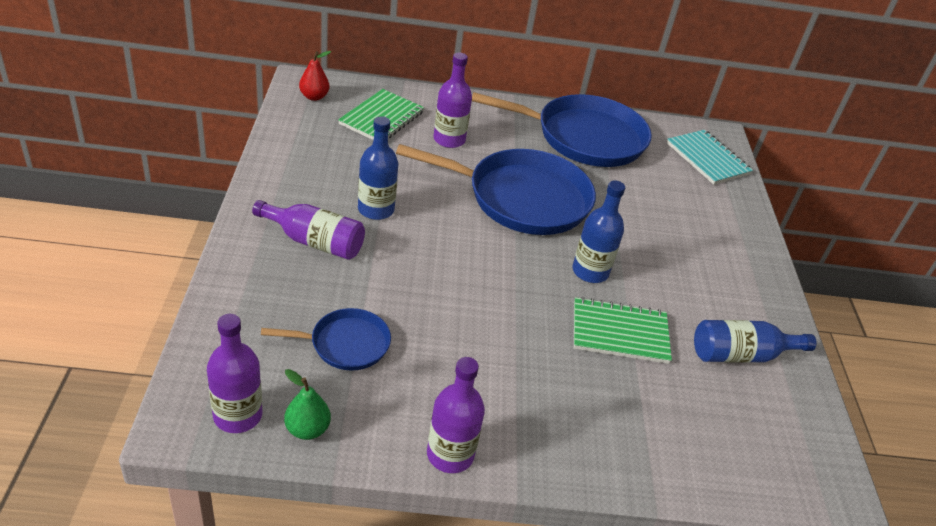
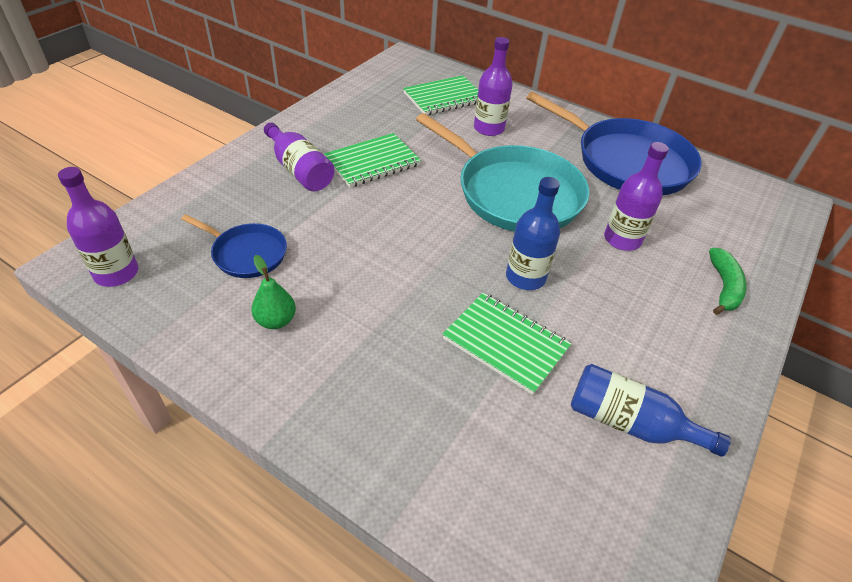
camera: 35 degrees right, 5 degrees up
(307, 429) = (153, 305): green pear -> green pear (276, 320)
(314, 97) = (403, 69): red pear -> none
(376, 209) = (372, 162): blue bottle -> green notebook
(450, 454) = (241, 379): purple bottle -> purple bottle (622, 239)
(522, 198) = (514, 193): blue pan -> turquoise pan
(707, 159) = (757, 219): turquoise notebook -> none
(724, 225) = (724, 287): none -> green banana

